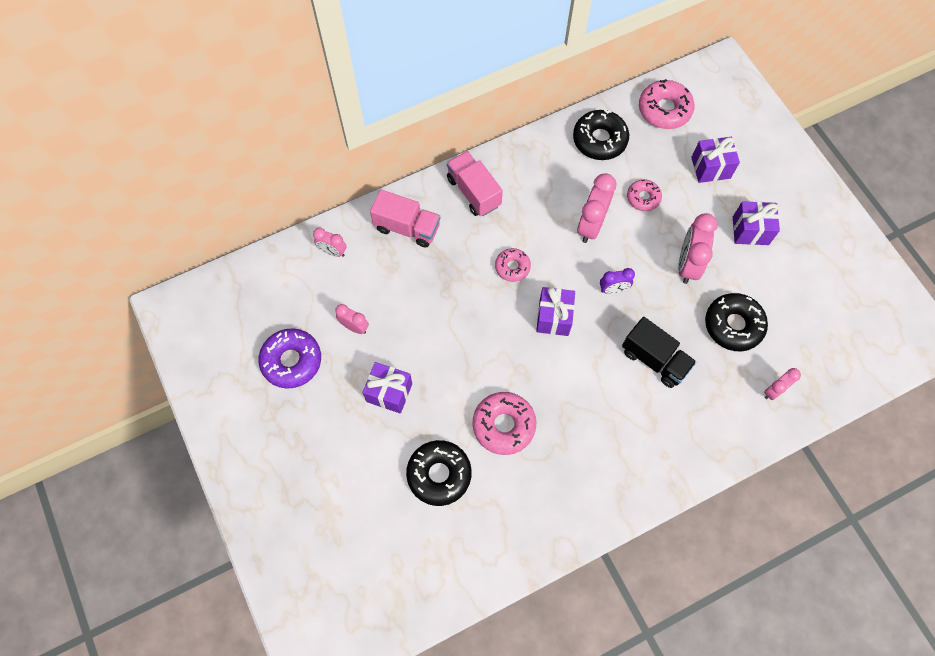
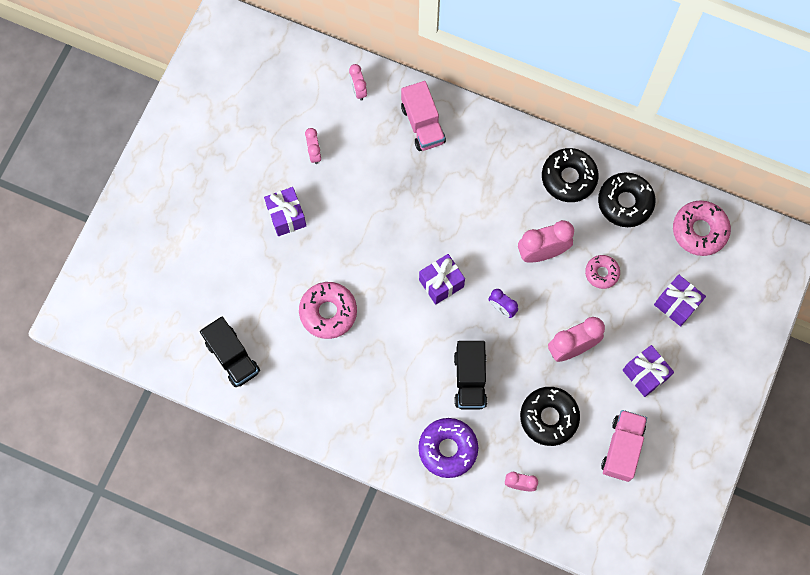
camera: 50 degrees right, 5 degrees up
(291, 361) = (254, 133): purple donut -> purple donut (448, 449)
(439, 474) = (256, 297): black donut -> black donut (569, 178)
(473, 192) = (494, 147): pink truck -> pink truck (622, 448)
(476, 539) = (232, 357): none -> black truck
(512, 267) = (456, 223): pink donut -> none

